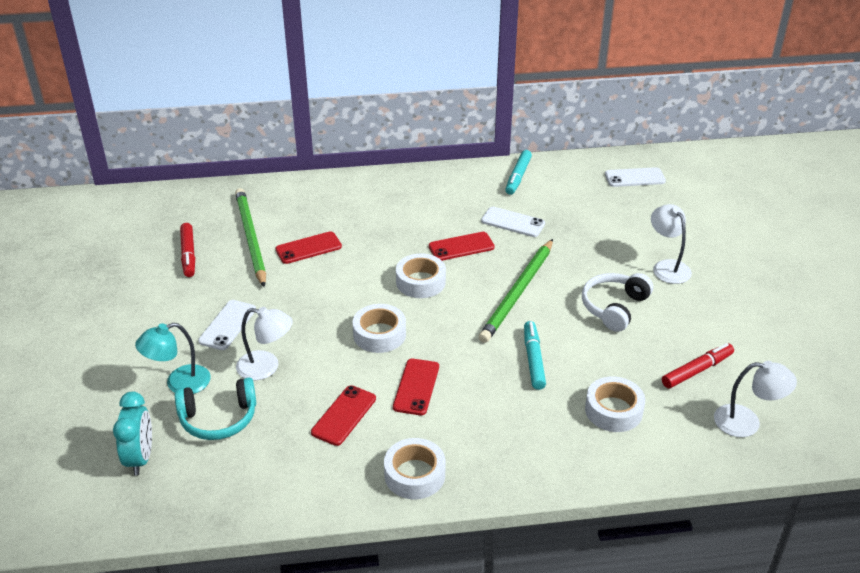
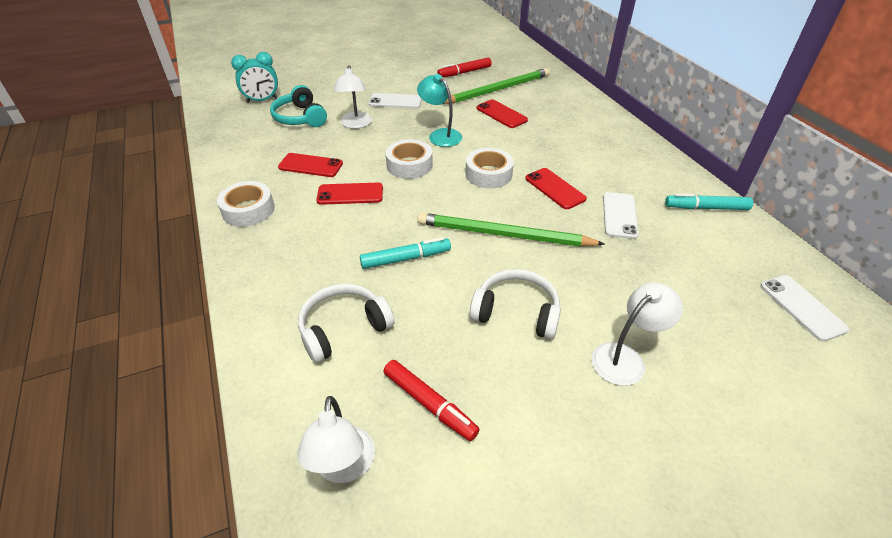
camera: 75 degrees right, 5 degrees up
(179, 383) = (331, 97): turquoise lamp -> turquoise lamp (440, 135)
(613, 410) = (343, 328): white tape -> white headphones

